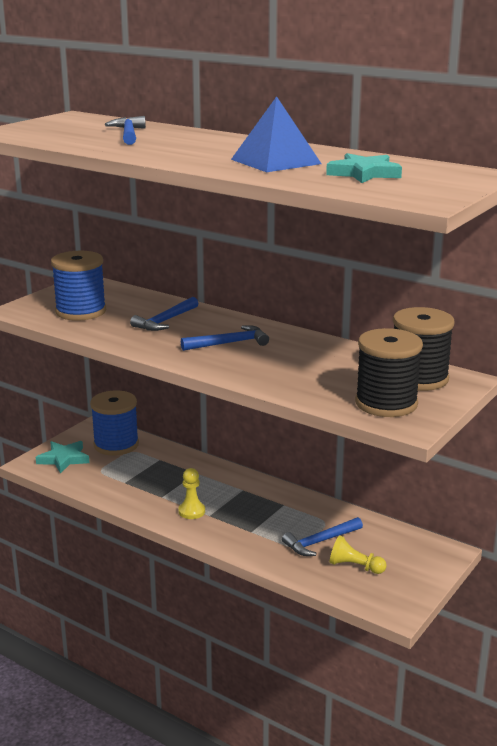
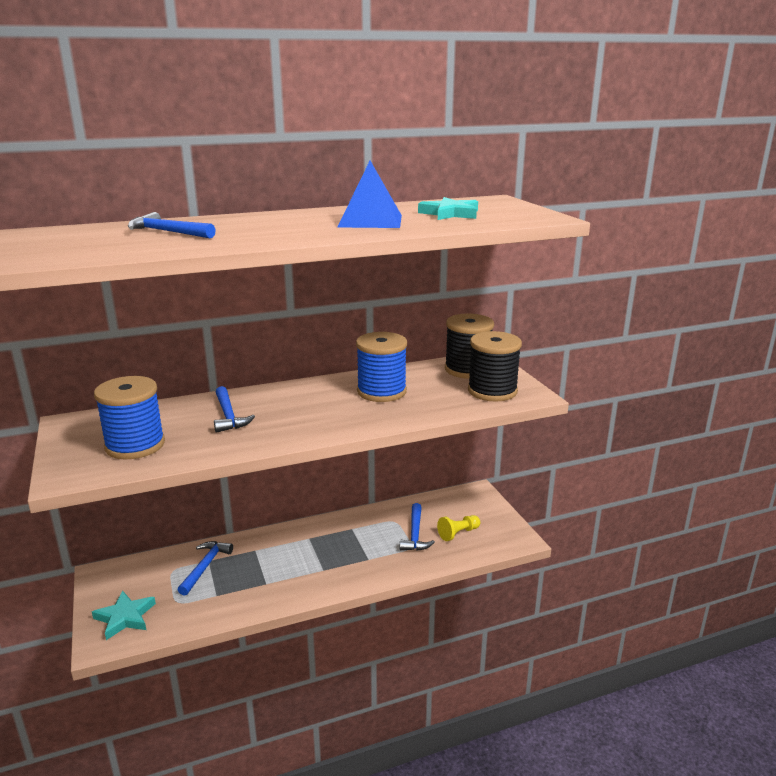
camera: 55 degrees left, 0 degrees up
(116, 445) = (149, 575): blue spool -> blue spool (381, 391)
(191, 511) = (307, 576): yellow pawn -> none
(229, 343) = (316, 406): blue hammer -> blue hammer (205, 566)

